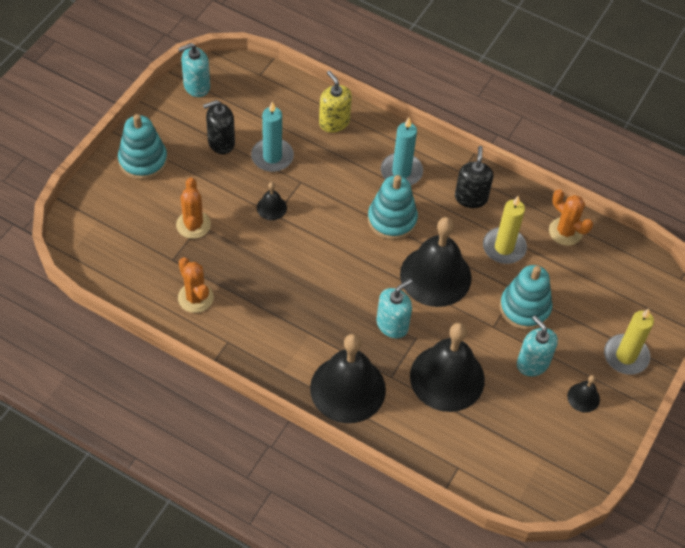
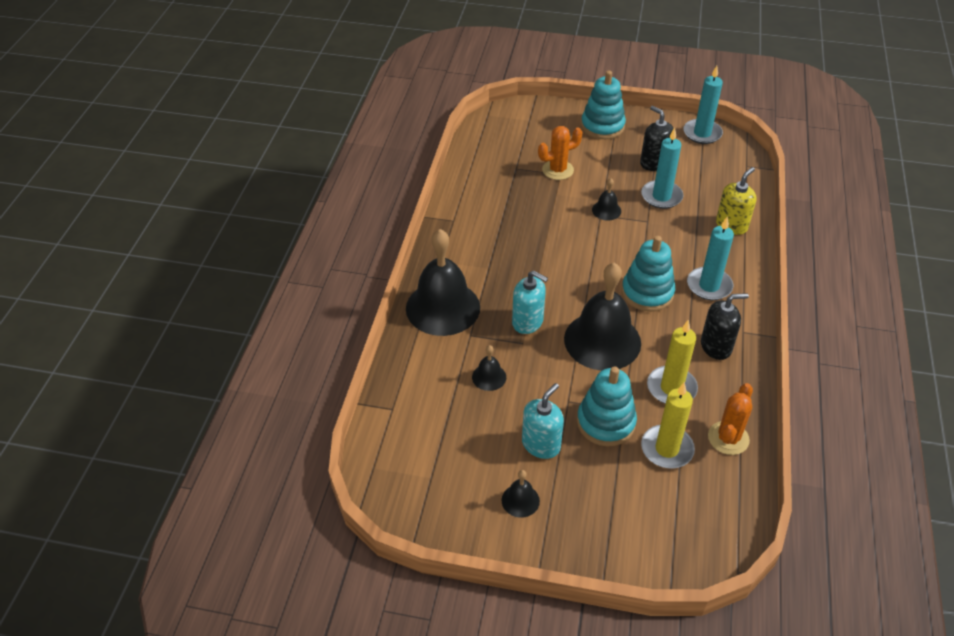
camera: 75 degrees right, 10 degrees down
(195, 298) = (486, 190): orange cactus -> none
(196, 86) = (702, 133): turquoise soap dispenser -> turquoise candle
(447, 377) = (489, 377): black bell -> black bell, size x0.43
(626, 356) = (595, 532): yellow candle -> yellow candle (667, 449)

